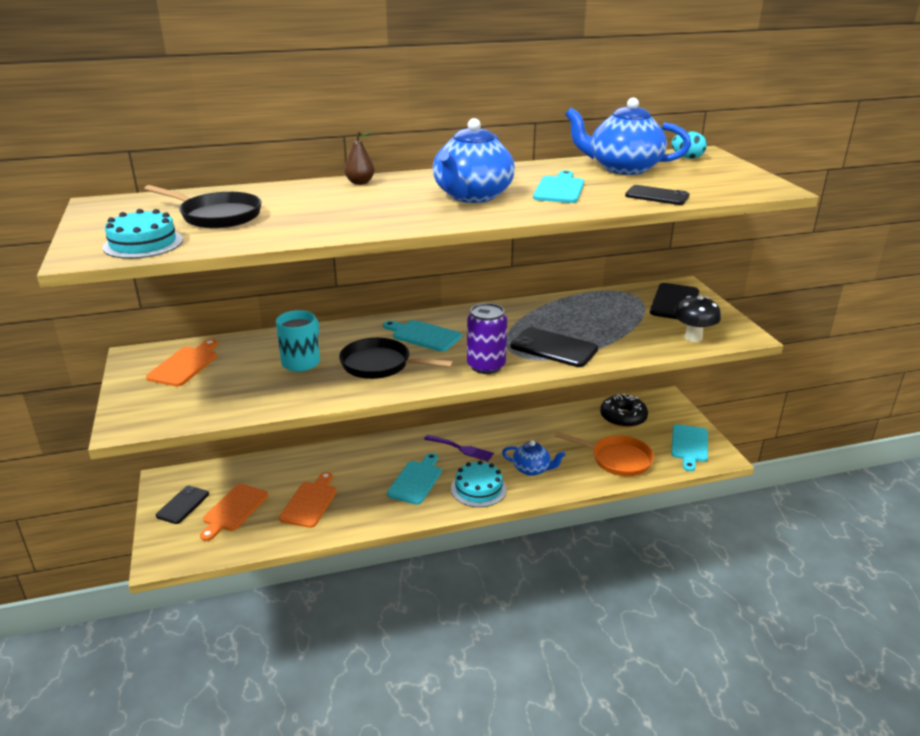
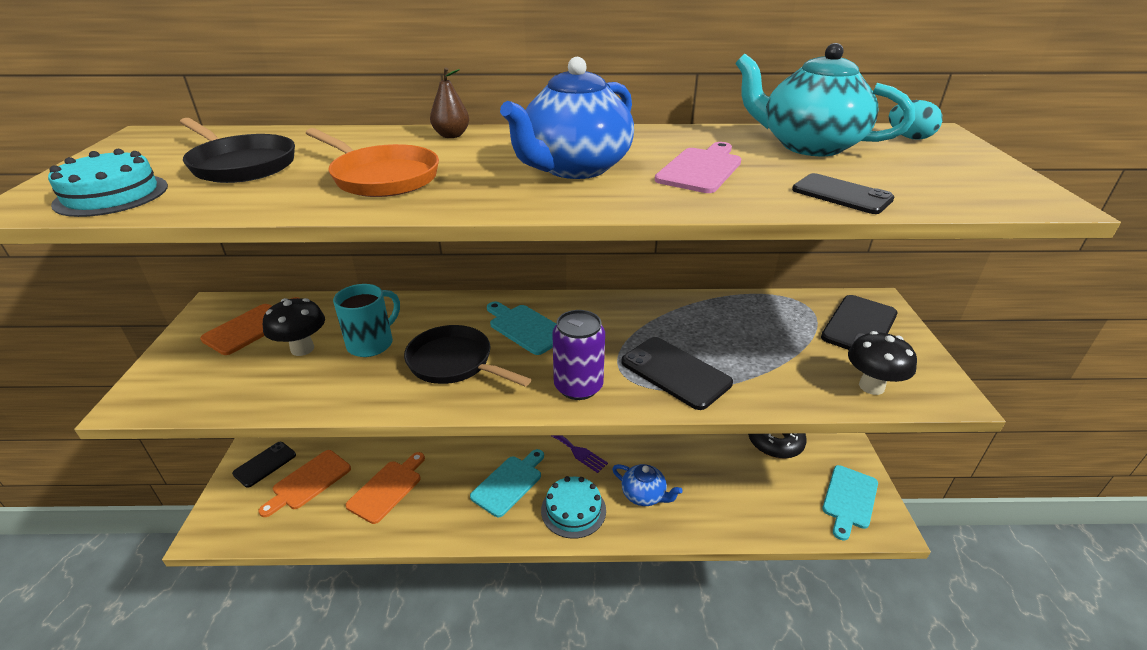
camera: 15 degrees right, 5 degrees up
(244, 373) = (302, 349): none -> black mushroom
(559, 189) = (701, 169): turquoise cutting board -> pink cutting board
(617, 459) = (751, 502): orange pan -> orange pan (382, 177)
(623, 168) = (808, 145): blue teapot -> turquoise teapot

